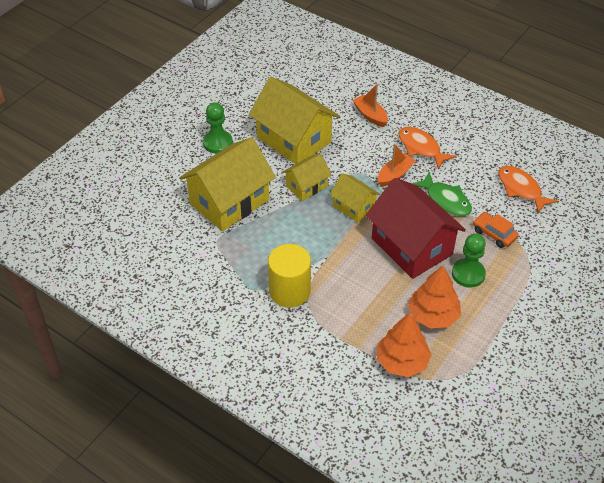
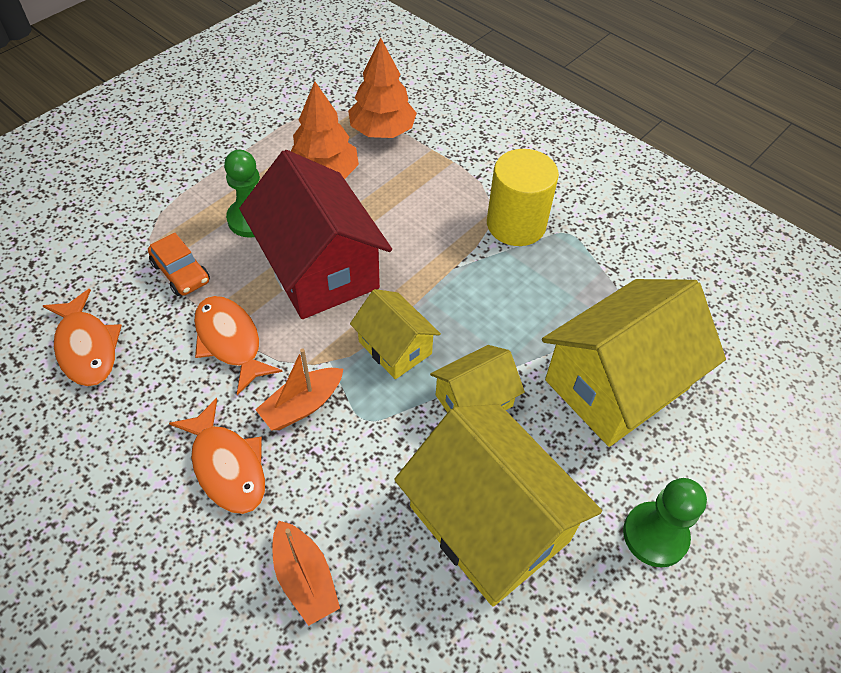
camera: 175 degrees left, 5 degrees up
(445, 200) = (230, 341): green fish -> orange fish

